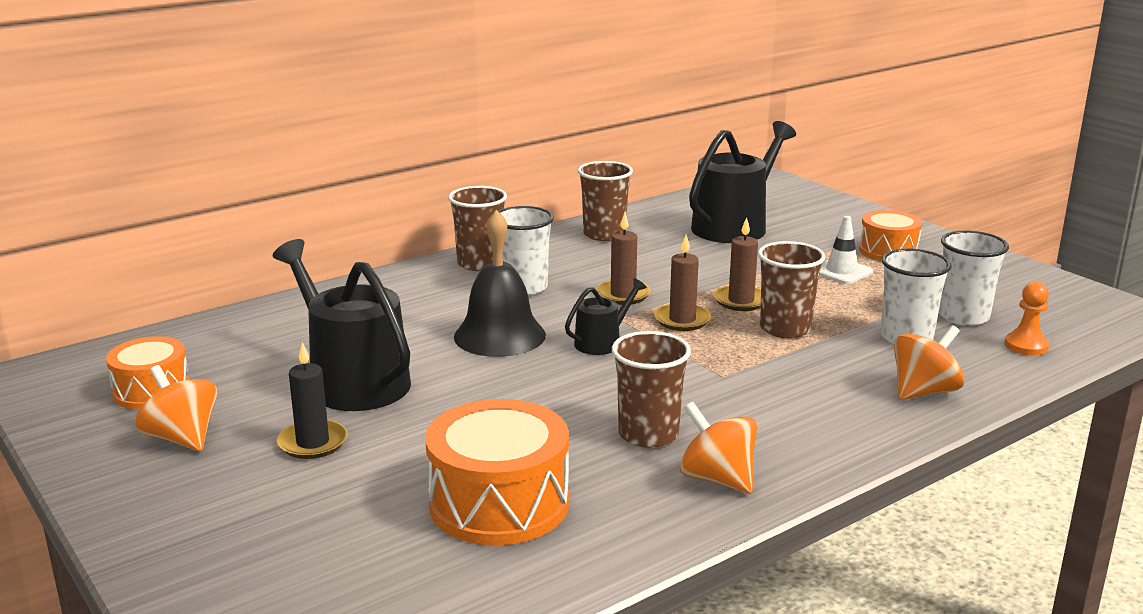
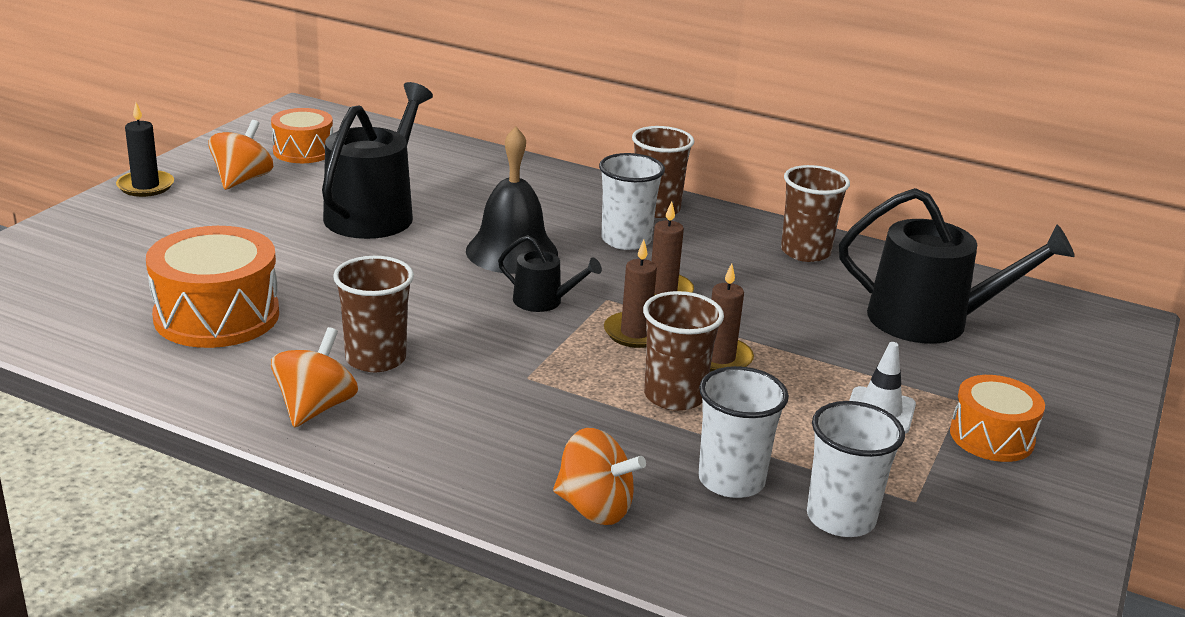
camera: 60 degrees right, 5 degrees up
(312, 443) = (265, 224): black candle -> black candle (145, 186)
(1026, 346) = (798, 578): orange pawn -> none

